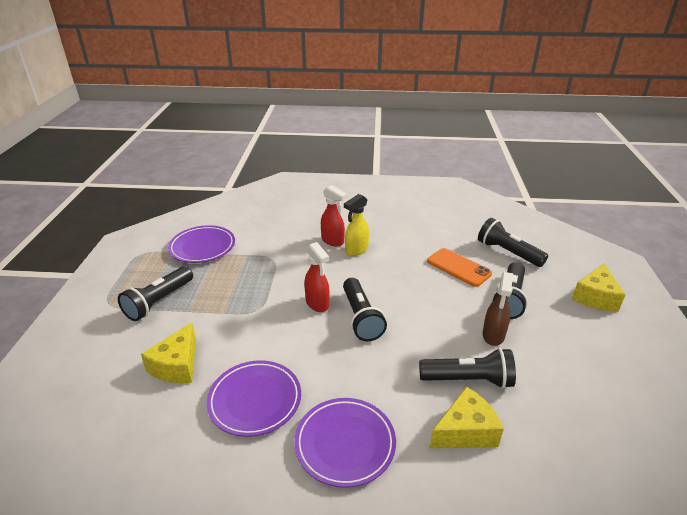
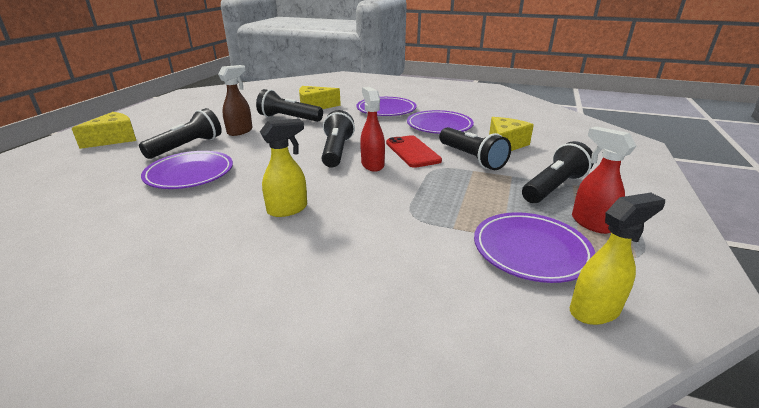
camera: 165 degrees left, 5 degrees down
(185, 225) = (595, 310): none -> yellow spray bottle
(283, 331) = (412, 152): none -> red phone
(333, 241) = (311, 228): red spray bottle -> red spray bottle (591, 223)
(458, 267) = (190, 174): orange phone -> purple plate
(507, 252) = (108, 180): black flashlight -> black flashlight (471, 158)

